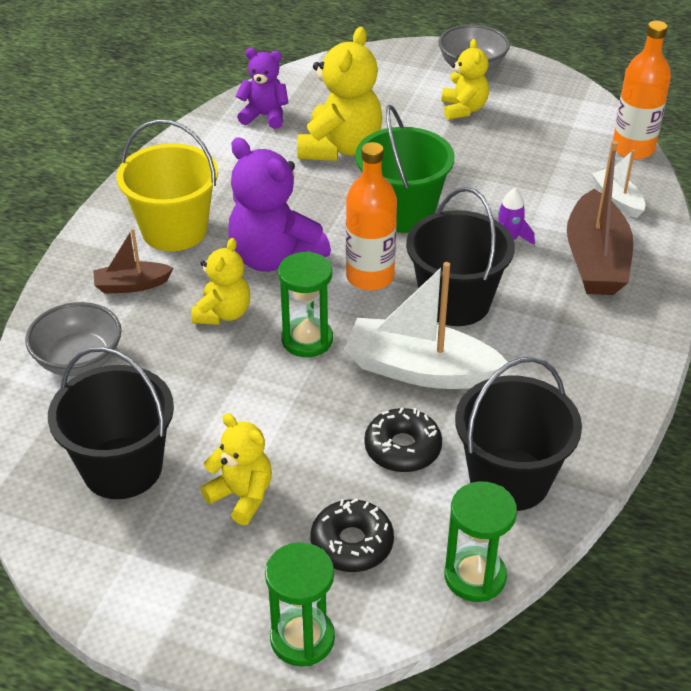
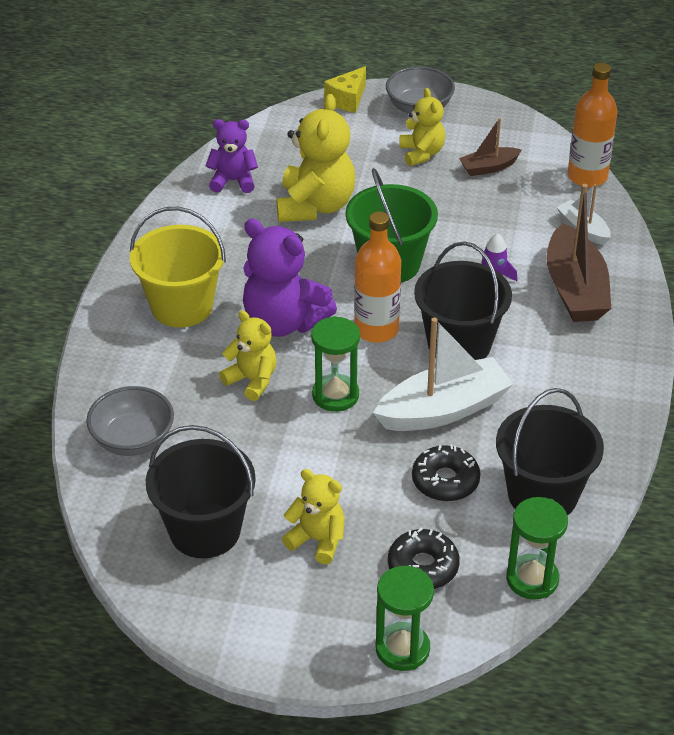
camera: 10 degrees left, 0 degrees up
(132, 285) = (159, 364): brown boat -> brown boat (488, 167)
(223, 313) = (252, 380): yellow teddy bear -> yellow teddy bear turned 60 degrees counterclockwise
(401, 52) = (347, 99): none -> yellow cheese
(420, 370) = (443, 410): white boat -> white boat turned 150 degrees clockwise

